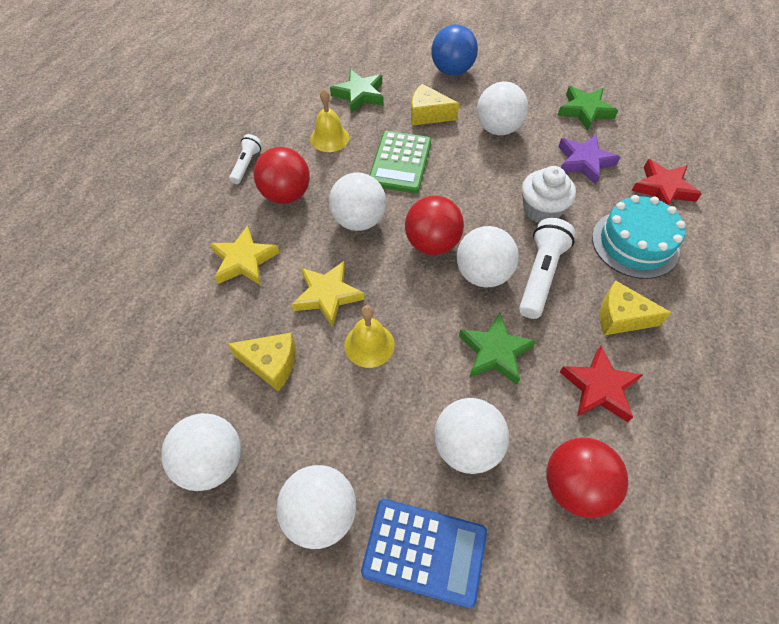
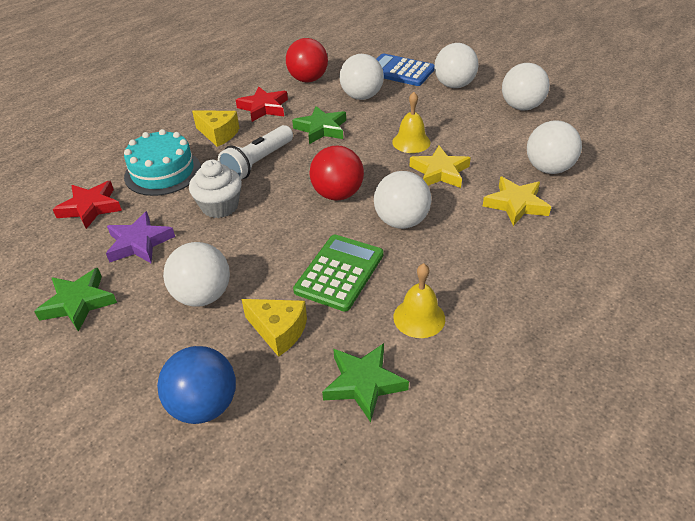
camera: 165 degrees left, 15 degrees down
(246, 165) = (527, 298): white flashlight -> none
(271, 364) = (486, 141): yellow cheese -> none
(286, 195) = (476, 256): red ball -> none
(482, 274) = (305, 169): white ball -> white ball (548, 169)

